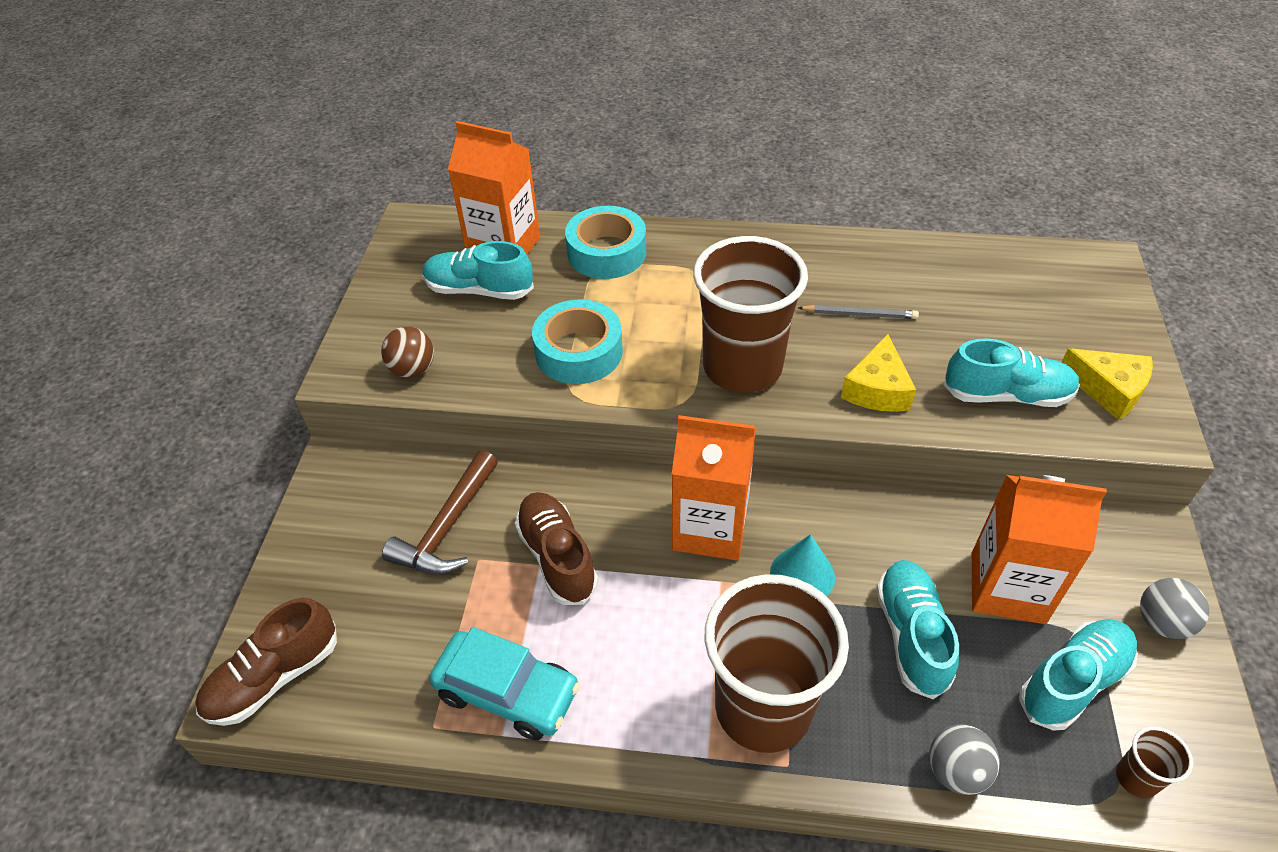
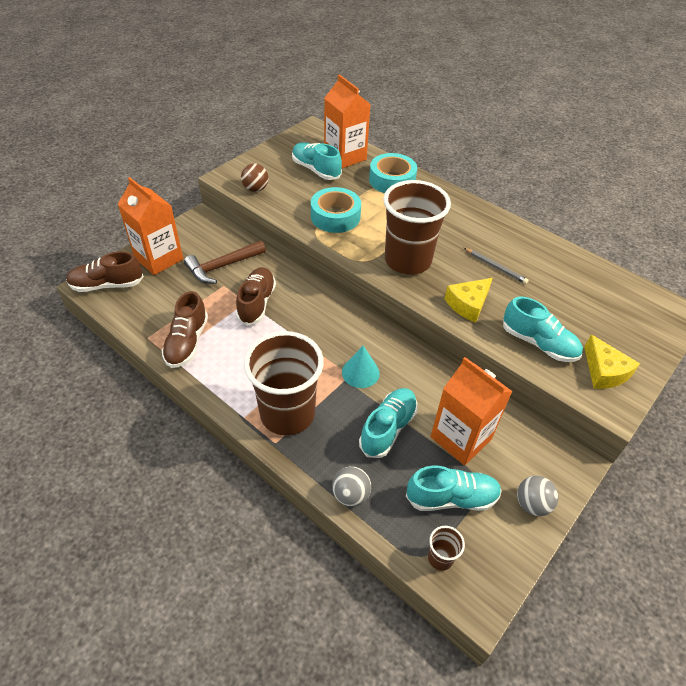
camera: 30 degrees right, 0 degrees up
(507, 692) = (187, 342): turquoise car -> brown shoe
(710, 528) = (336, 329): orange carton -> orange carton (159, 258)

